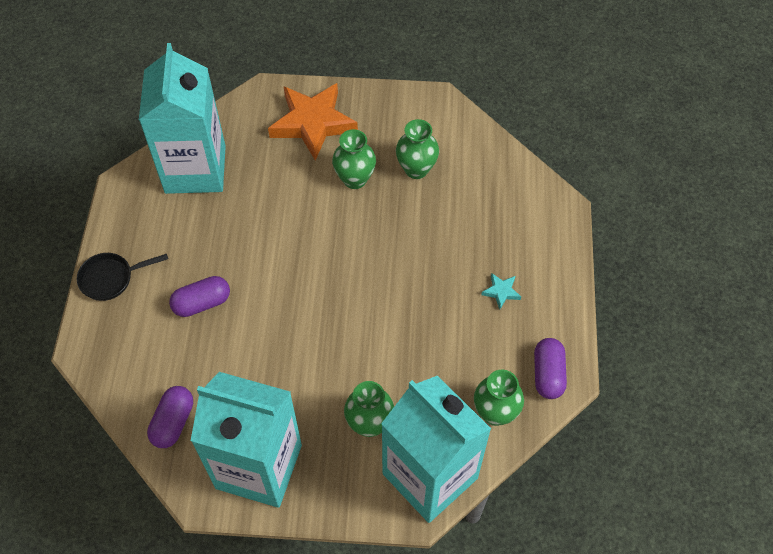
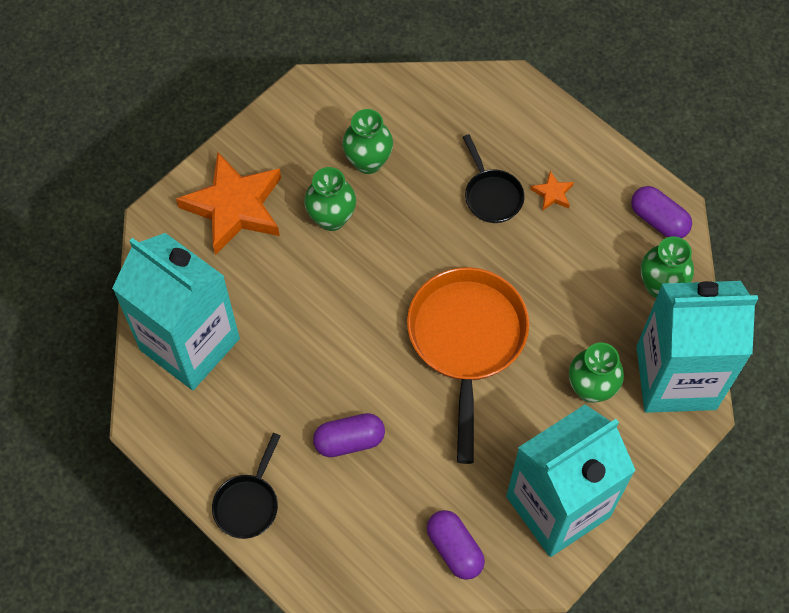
camera: 50 degrees left, 5 degrees up
(202, 303) = (349, 441): purple capsule -> purple capsule turned 60 degrees clockwise
(336, 320) = (466, 341): none -> orange pan
(462, 256) = (491, 195): none -> black pan
(501, 292) = (552, 193): turquoise star -> orange star

